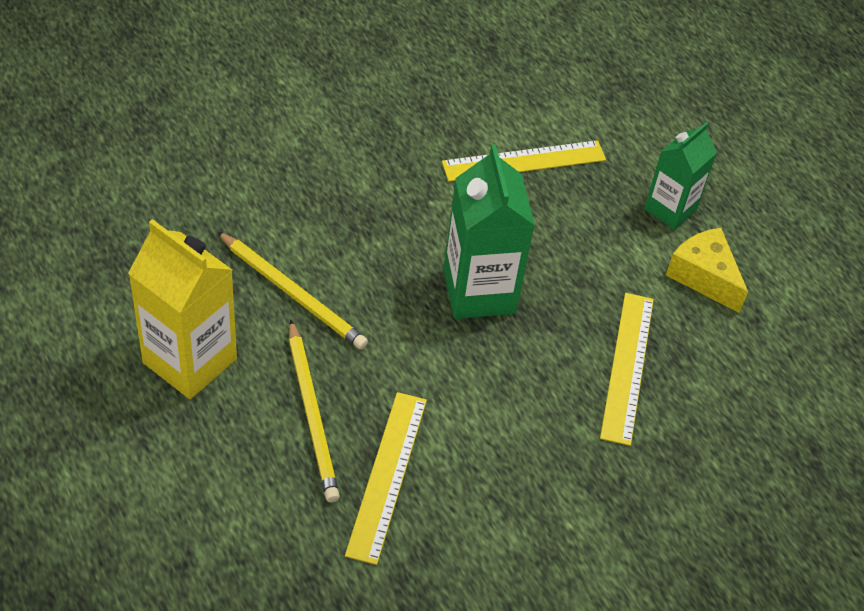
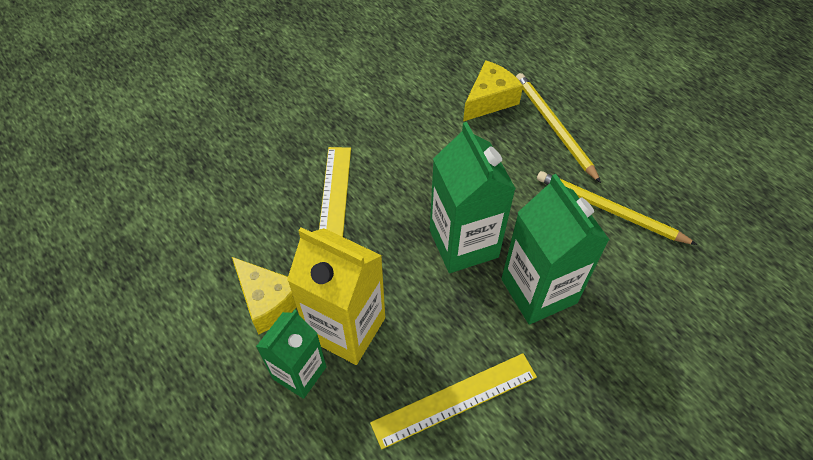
camera: 175 degrees right, 5 degrees up
(190, 361) = (654, 145): yellow carton -> yellow carton (346, 328)
(387, 475) = (490, 100): yellow ruler -> yellow cheese
(411, 229) = (538, 291): none -> green carton

